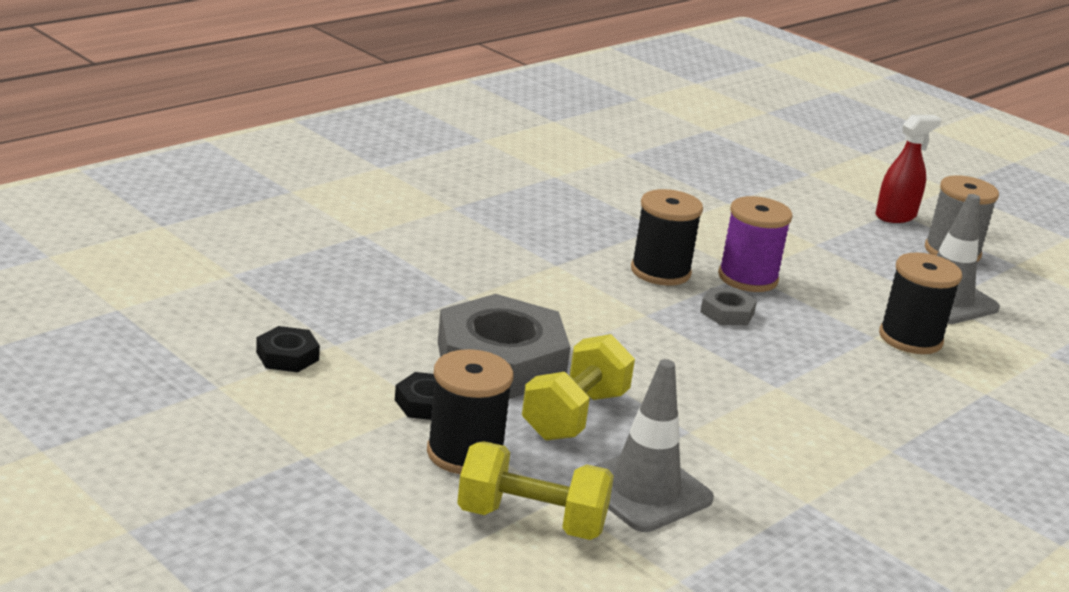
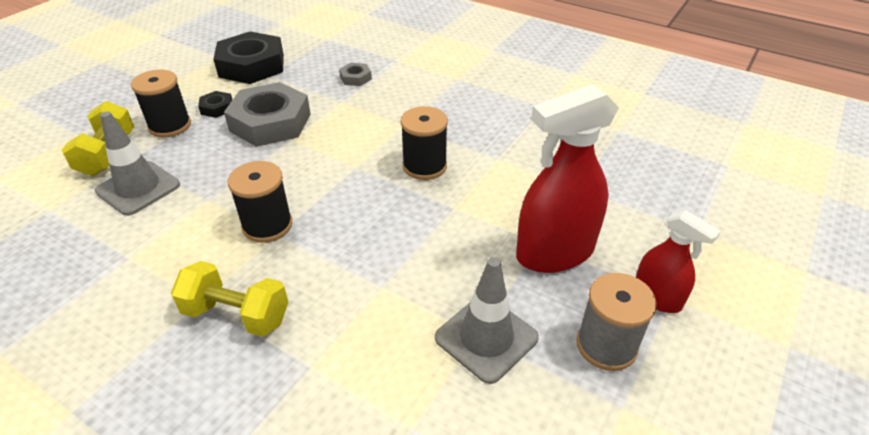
camera: 80 degrees right, 15 degrees up
(287, 356) = (251, 65): black nut -> black nut, size x2.25
(575, 415) = (216, 154): yellow dumbbell -> yellow dumbbell (236, 315)
(727, 312) = (379, 202): grey nut -> grey nut (355, 78)
(748, 278) = (443, 208): purple spool -> none
(831, 241) = (555, 252): none -> red spray bottle
(910, 338) = (390, 311): black spool -> black spool (267, 225)

